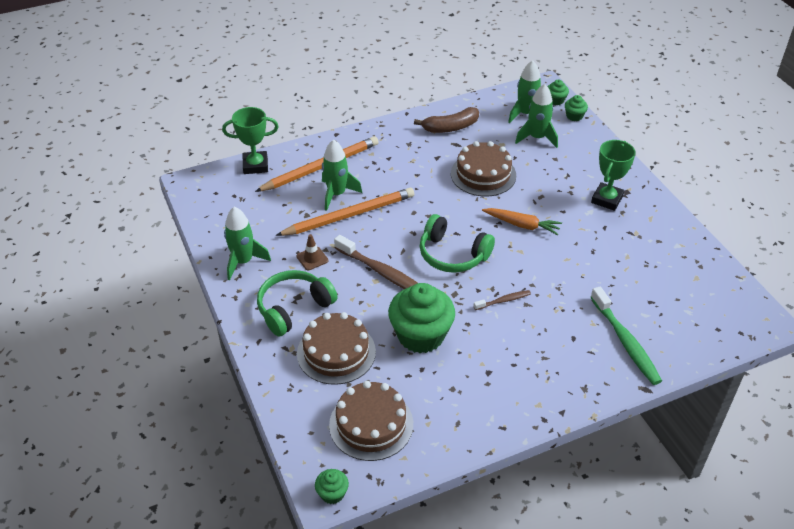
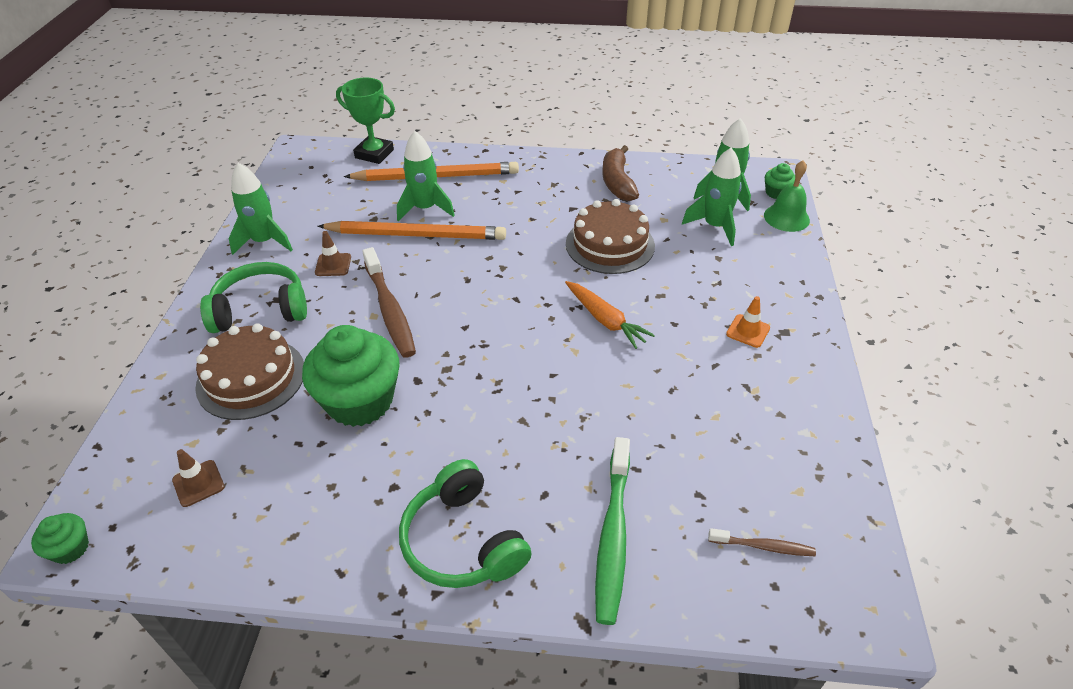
camera: 30 degrees right, 0 degrees up
(371, 424) = (198, 483): brown cake -> brown traffic cone
(450, 127) = (617, 182): brown banana -> brown banana turned 75 degrees clockwise
(452, 254) = (488, 321): green headphones -> green headphones (463, 541)
(503, 301) = (497, 403): brown toothbrush -> brown toothbrush (763, 546)
(574, 116) = (786, 217): green cupcake -> green bell
(607, 199) = (748, 331): green trophy -> orange traffic cone

